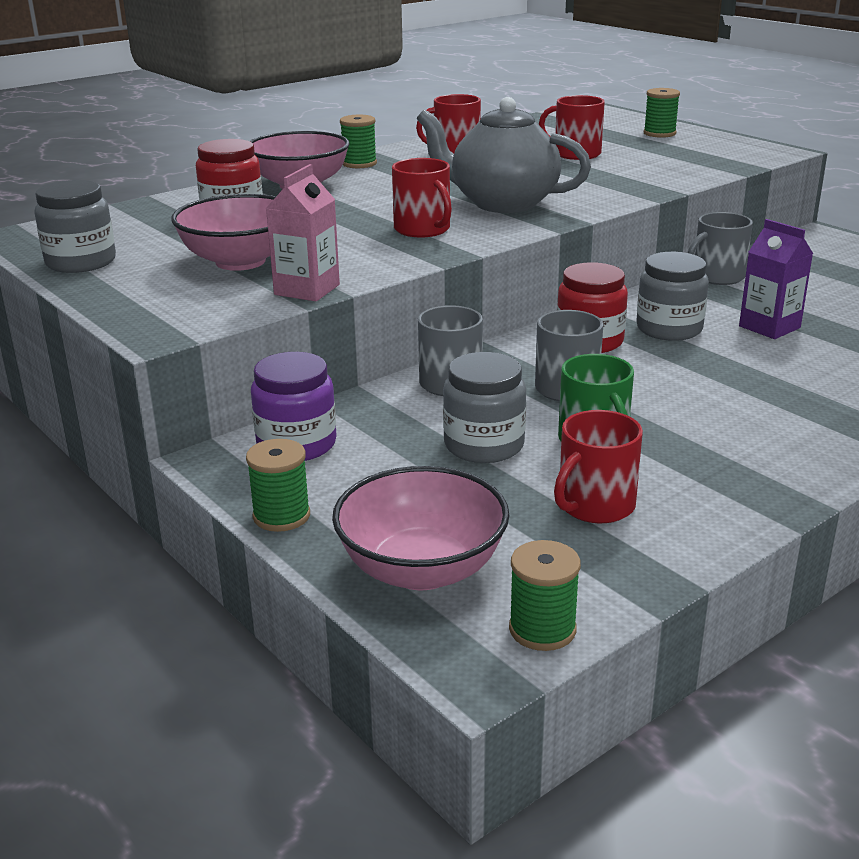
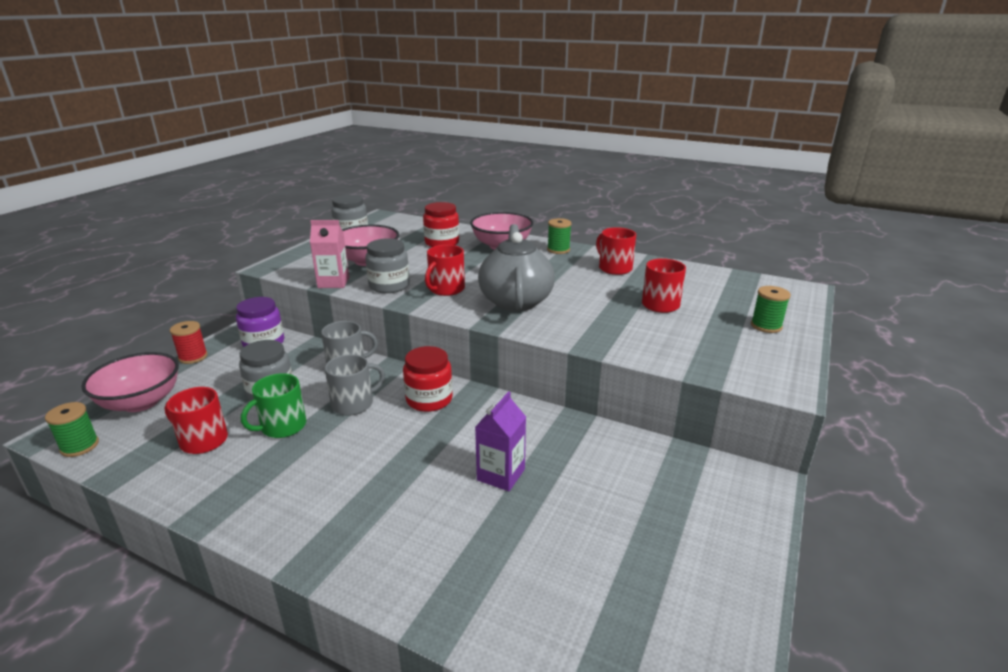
camera: 65 degrees right, 0 degrees up
(281, 516) = (193, 357): green spool -> red spool
(669, 329) = (469, 427): grey jar -> grey jar (389, 286)
(717, 277) = (592, 434): grey mug -> none

